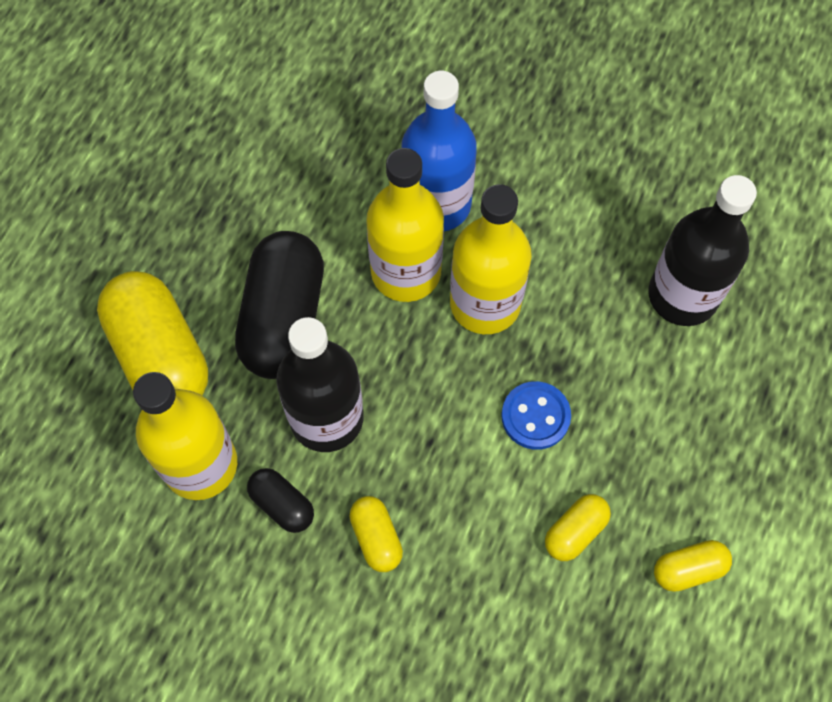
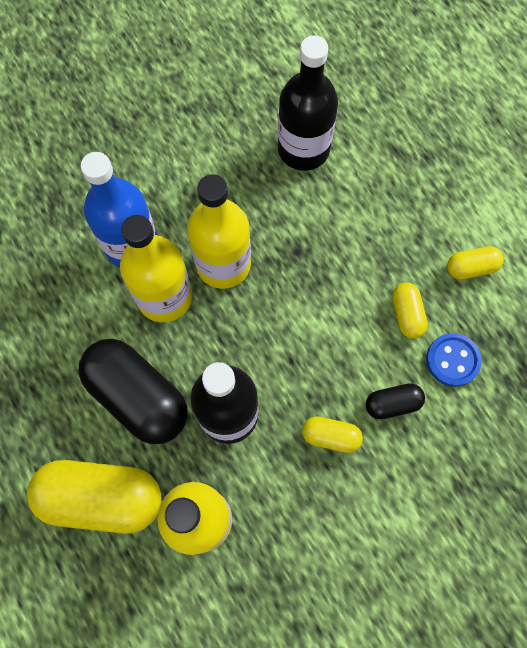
camera: 55 degrees left, 5 degrees up
(282, 504) = (267, 482): black capsule -> black capsule (392, 403)
(535, 416) = (319, 286): blue button -> blue button (452, 360)
(688, 569) = (471, 267): yellow capsule -> yellow capsule turned 60 degrees clockwise

